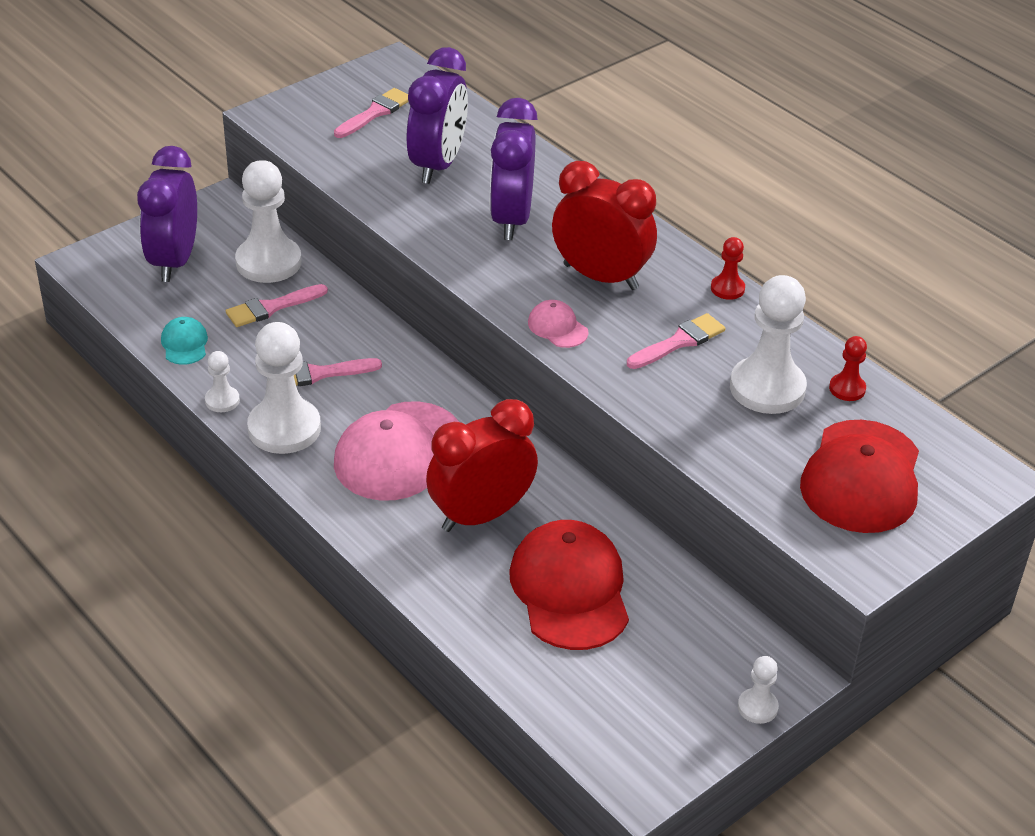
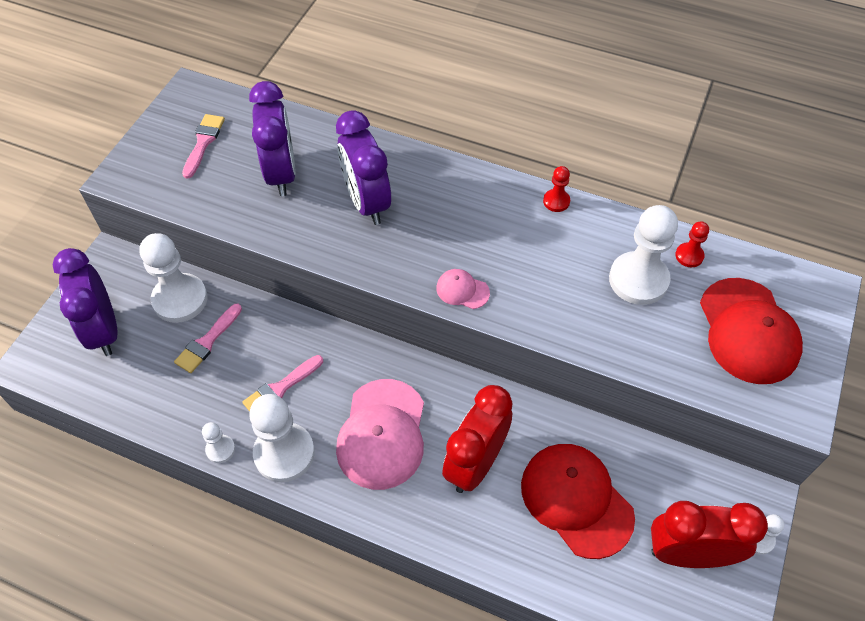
camera: 25 degrees left, 15 degrees up
(184, 344) = (158, 408): turquoise cap -> none
(600, 277) = (463, 229): red clock -> red clock (688, 553)
(679, 342) = (554, 265): pink brush -> none

